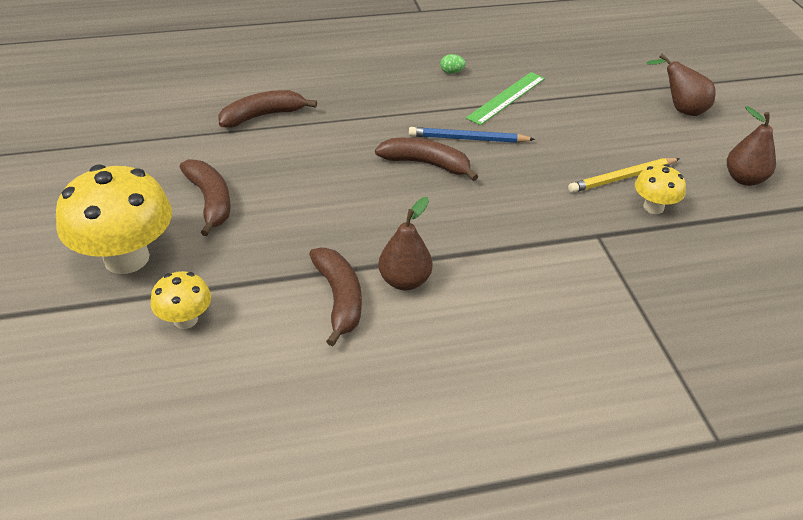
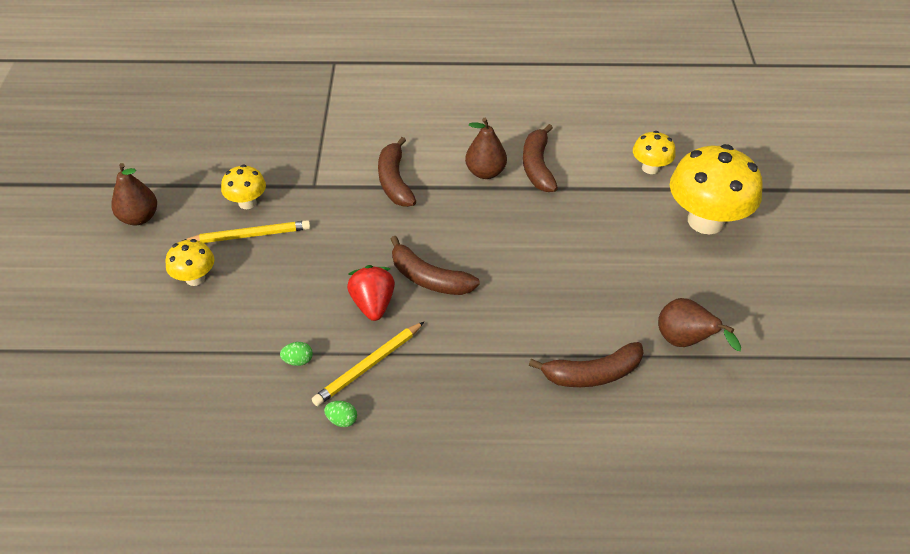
camera: 165 degrees left, 5 degrees up
(210, 201) = (642, 266): brown banana -> brown banana (395, 181)
(449, 101) = (368, 366): none -> yellow pencil
(468, 139) = (373, 304): blue pencil -> red strawberry
(506, 98) = (298, 361): green ruler -> green egg
(639, 138) = (195, 278): none -> yellow mushroom
(681, 109) = (113, 312): brown pear -> brown pear (685, 342)

